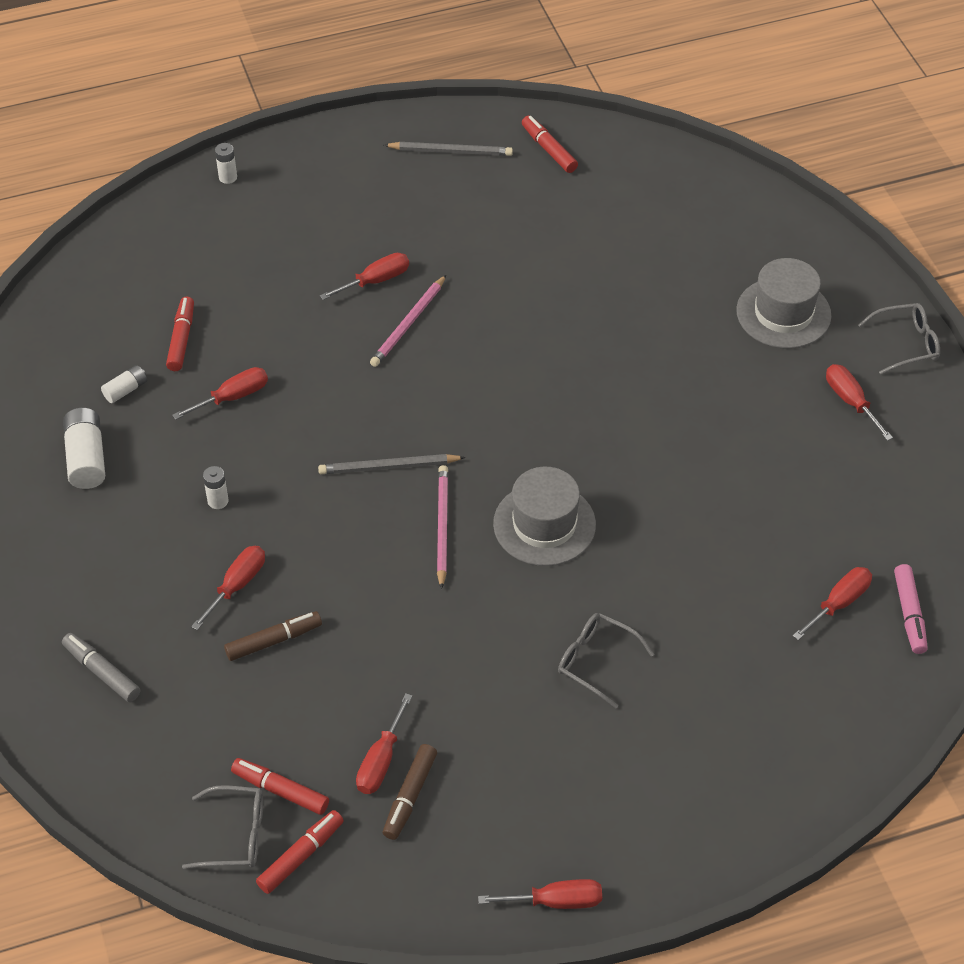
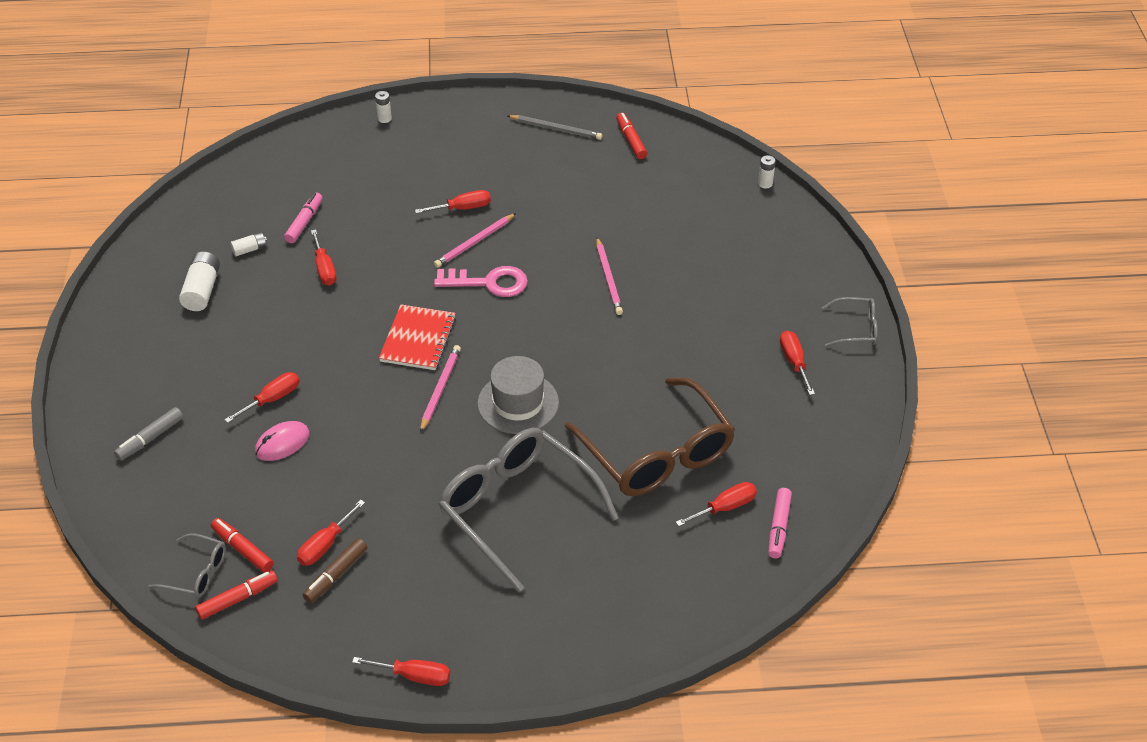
camera: 15 degrees right, 5 degrees down
(102, 672) = (150, 438): grey marker -> grey marker turned 105 degrees counterclockwise
(181, 339) = (304, 222): red marker -> pink marker
(218, 501) = (283, 338): white battery -> white battery (765, 183)
(233, 397) = (324, 269): red screwdriver -> red screwdriver turned 90 degrees clockwise
(274, 641) = (282, 443): brown marker -> pink mouse
(388, 467) = (418, 339): grey pencil -> red notebook
(447, 374) = (488, 283): none -> pink key
(591, 338) = (608, 278): none -> pink pencil
(596, 661) = (517, 509): grey glasses -> grey glasses, size x2.18
(735, 553) = (657, 453): none -> brown glasses
(783, 313) = (766, 288): grey hat -> none

